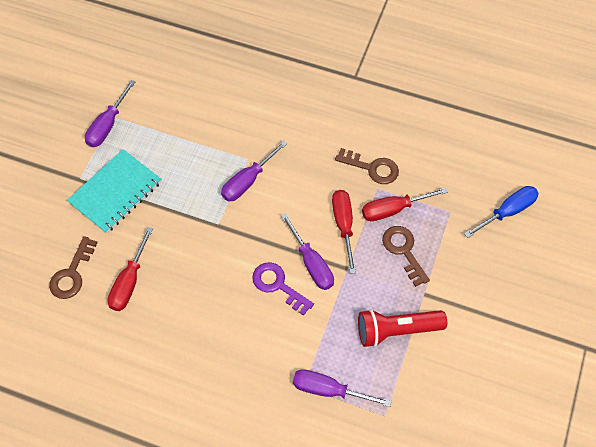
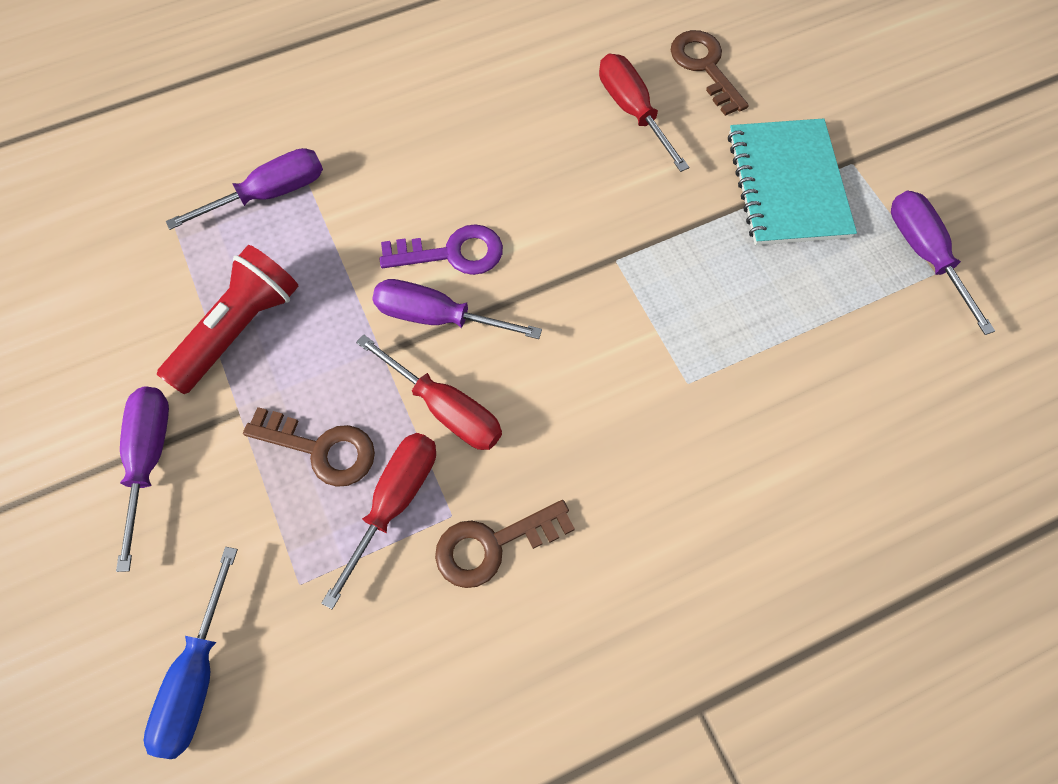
camera: 135 degrees right, 5 degrees up
(248, 181) = (648, 351): purple screwdriver -> purple screwdriver (149, 460)

